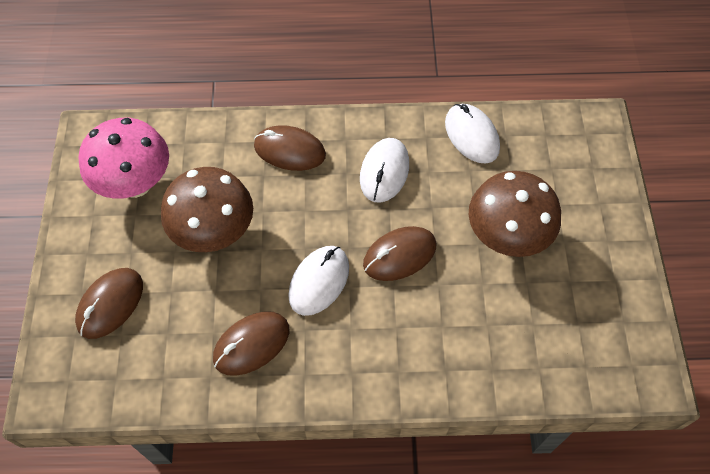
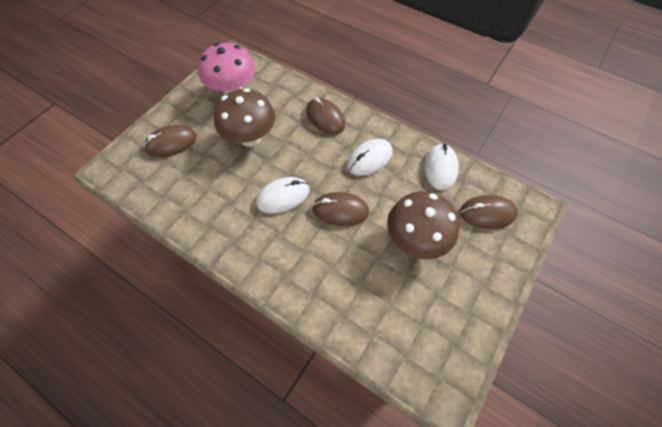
camera: 35 degrees right, 0 degrees up
(251, 344) = (220, 207): brown mouse -> brown mouse (487, 213)

